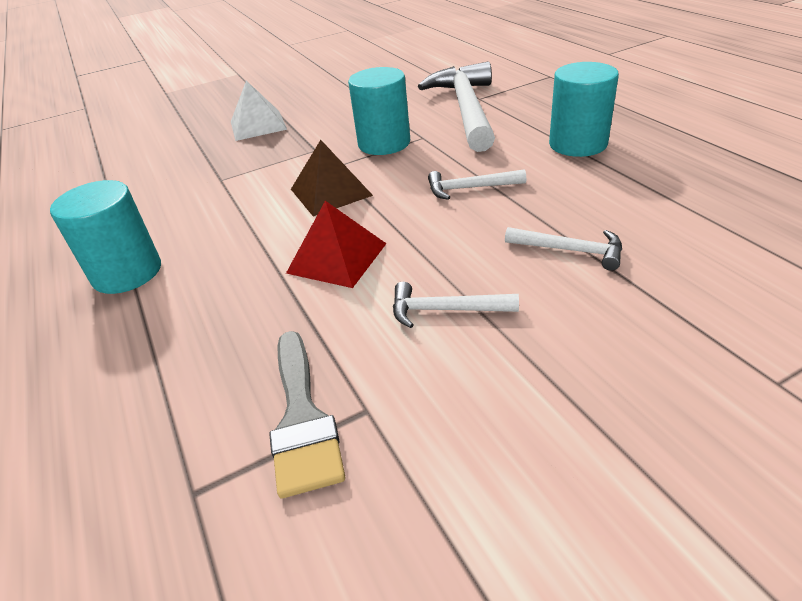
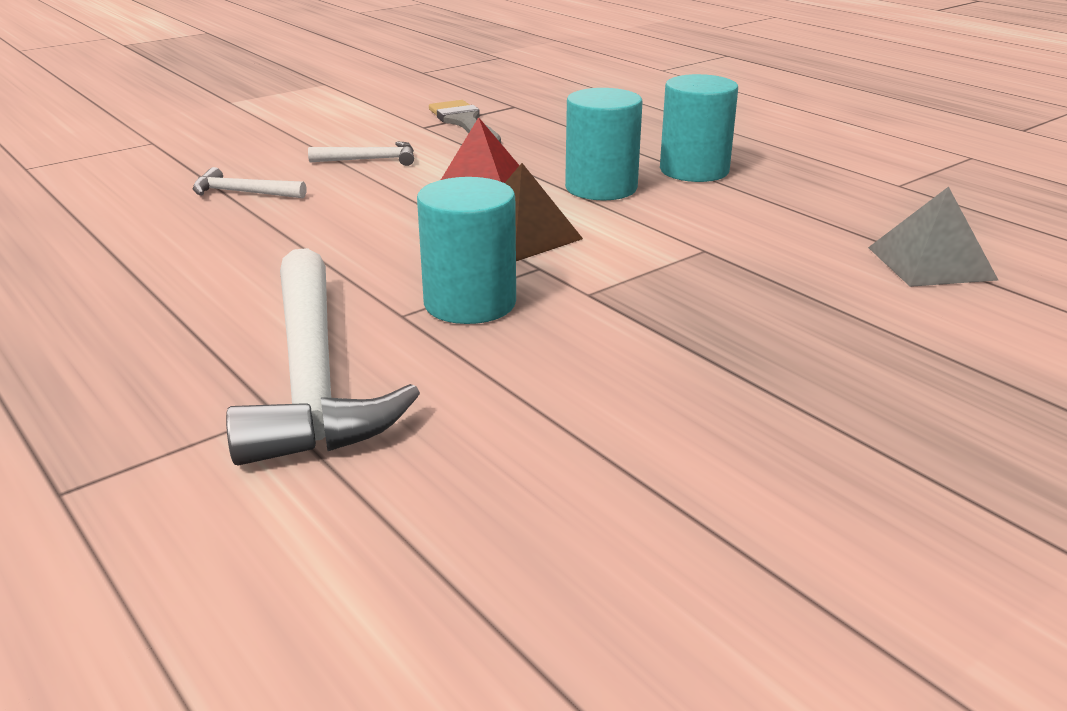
camera: 165 degrees right, 10 degrees down
(107, 168) = (931, 263): none -> grey pyramid
(258, 125) = (755, 343): white pyramid -> none
(469, 188) = (333, 241): white hammer -> none
(578, 144) = (146, 300): turquoise cylinder -> turquoise cylinder (601, 188)

